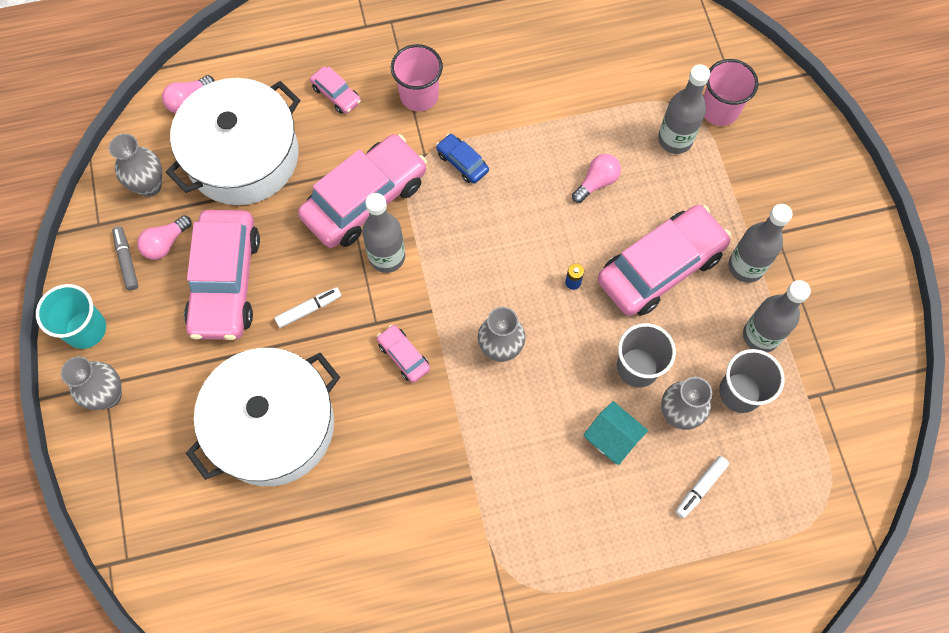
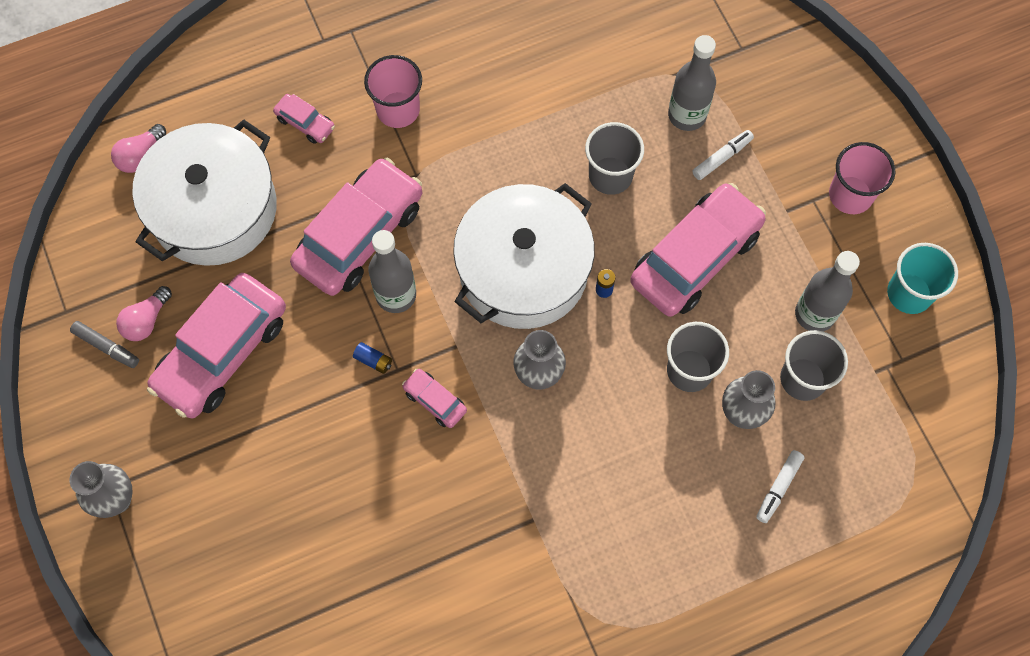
camera: 10 degrees left, 0 degrees up
(85, 329) = (75, 431): turquoise cup -> turquoise cup (909, 293)
(127, 260) = (106, 347): grey marker -> grey marker turned 150 degrees clockwise
(149, 185) = (115, 259): grey vase -> none
(225, 282) = (222, 352): pink car -> pink car turned 45 degrees clockwise
(272, 425) = (305, 501): white pot -> white pot (523, 270)
(309, 309) = (321, 367): white marker -> white marker (722, 158)
(356, 311) = (373, 360): none -> blue battery
(462, 162) = (459, 177): blue car -> none
(596, 182) = (610, 175): pink light bulb -> grey cup
(612, 437) = (676, 450): turquoise house -> none
(719, 110) = (729, 74): pink cup -> pink cup (850, 195)
(746, 266) = (786, 242): grey bottle -> none

